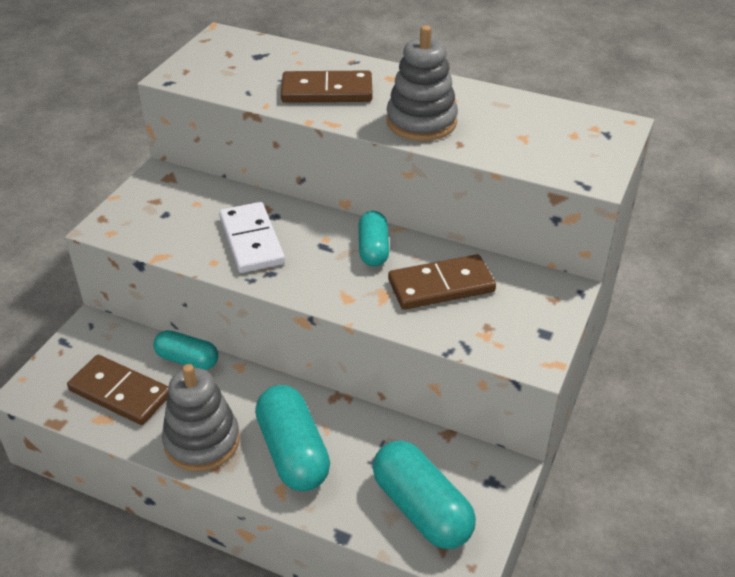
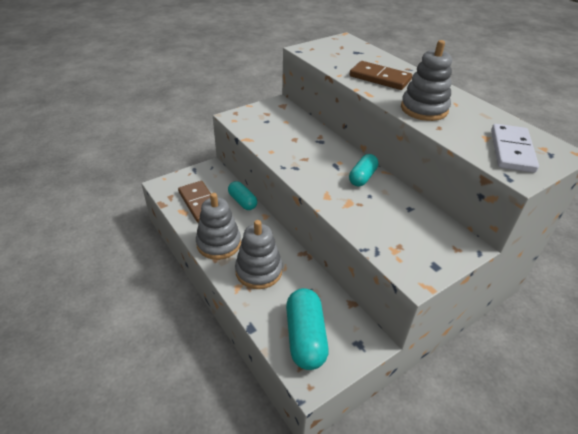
camera: 30 degrees right, 0 degrees up
(251, 241) = (299, 148): white domino -> white domino (511, 150)
(293, 452) = (259, 271): turquoise capsule -> grey stacking toy
(441, 286) = (387, 212): brown domino -> none

